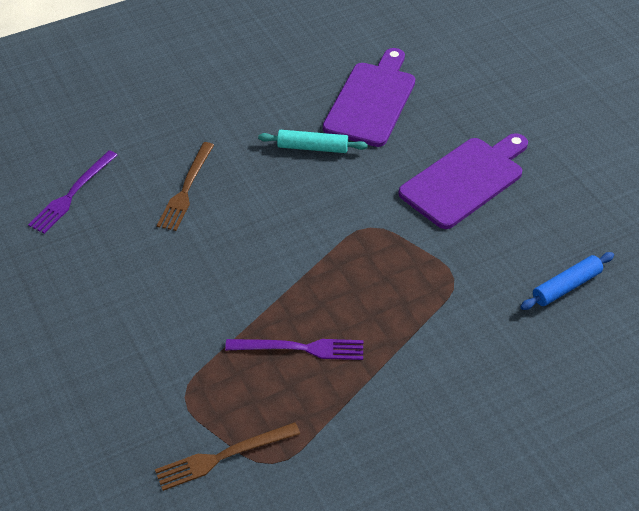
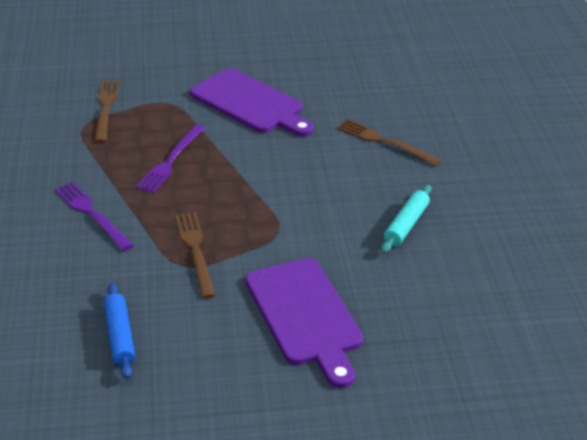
camera: 110 degrees right, 10 degrees down
(72, 194) = (408, 88): purple fork -> purple fork (92, 214)
(372, 101) = (464, 285): purple cutting board -> purple cutting board (250, 103)
(430, 276) = (195, 251): none -> brown fork

